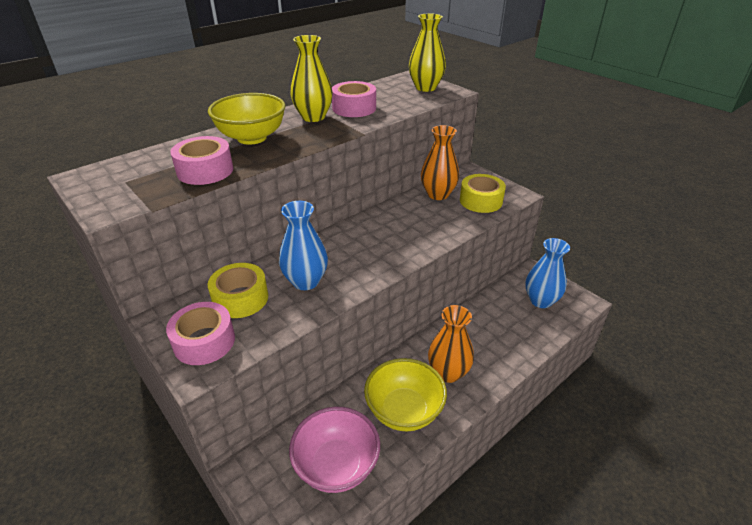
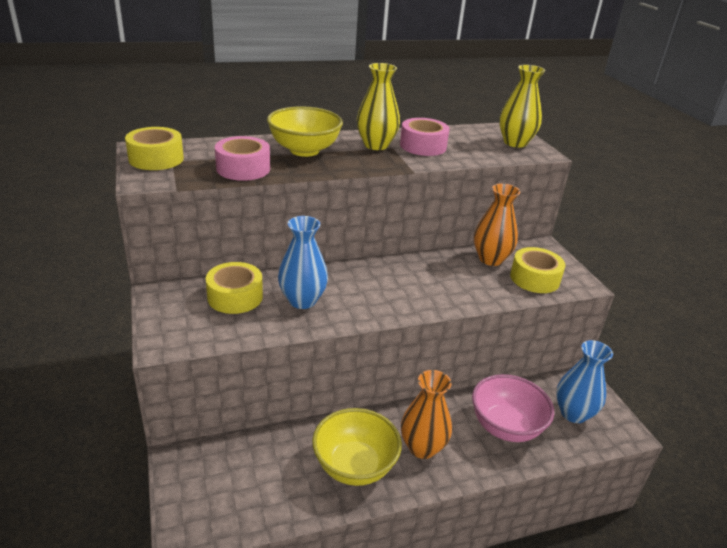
camera: 20 degrees right, 5 degrees down
(106, 184) = (156, 159): none -> yellow tape
(204, 341) = (182, 322): pink tape -> none
(336, 465) = (261, 489): pink bowl -> pink bowl (506, 427)

